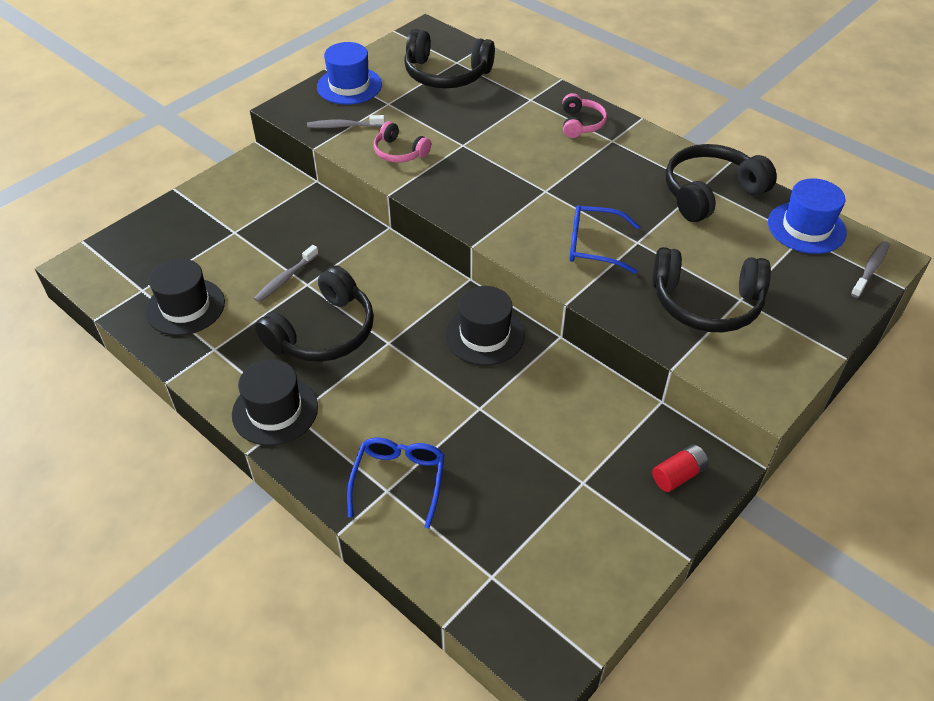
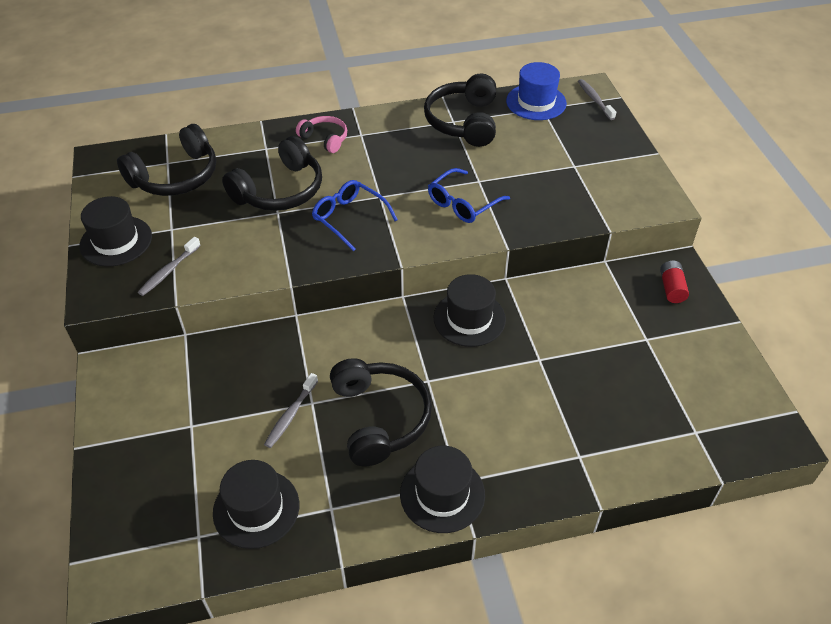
camera: 55 degrees left, 0 degrees up
(285, 278) = (290, 415): grey toothbrush -> grey toothbrush turned 45 degrees clockwise
(349, 86) = (116, 241): blue hat -> black hat
(399, 152) = (244, 253): pink headphones -> none
(399, 480) = (575, 444): blue glasses -> blue glasses (349, 218)
(706, 303) = (564, 182): black headphones -> black headphones (280, 190)

